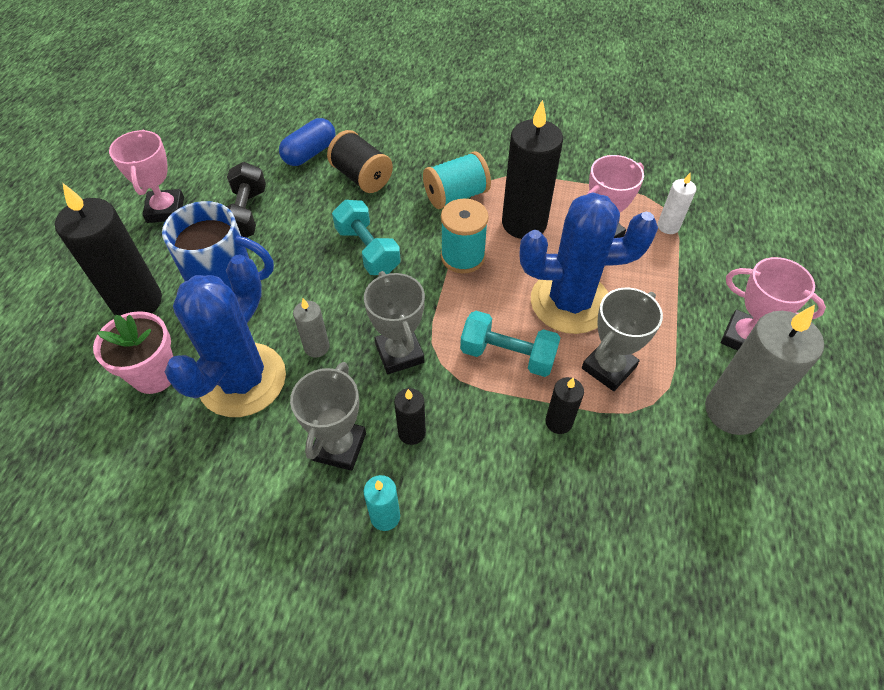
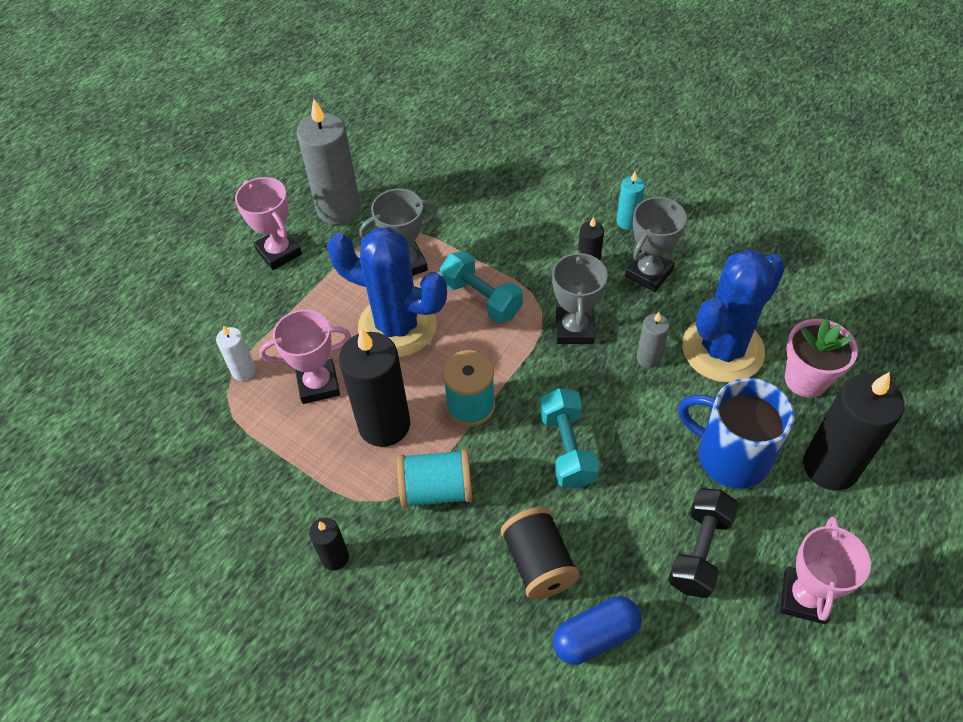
camera: 155 degrees left, 0 degrees up
(558, 422) = (471, 240): black candle -> black candle (335, 557)

